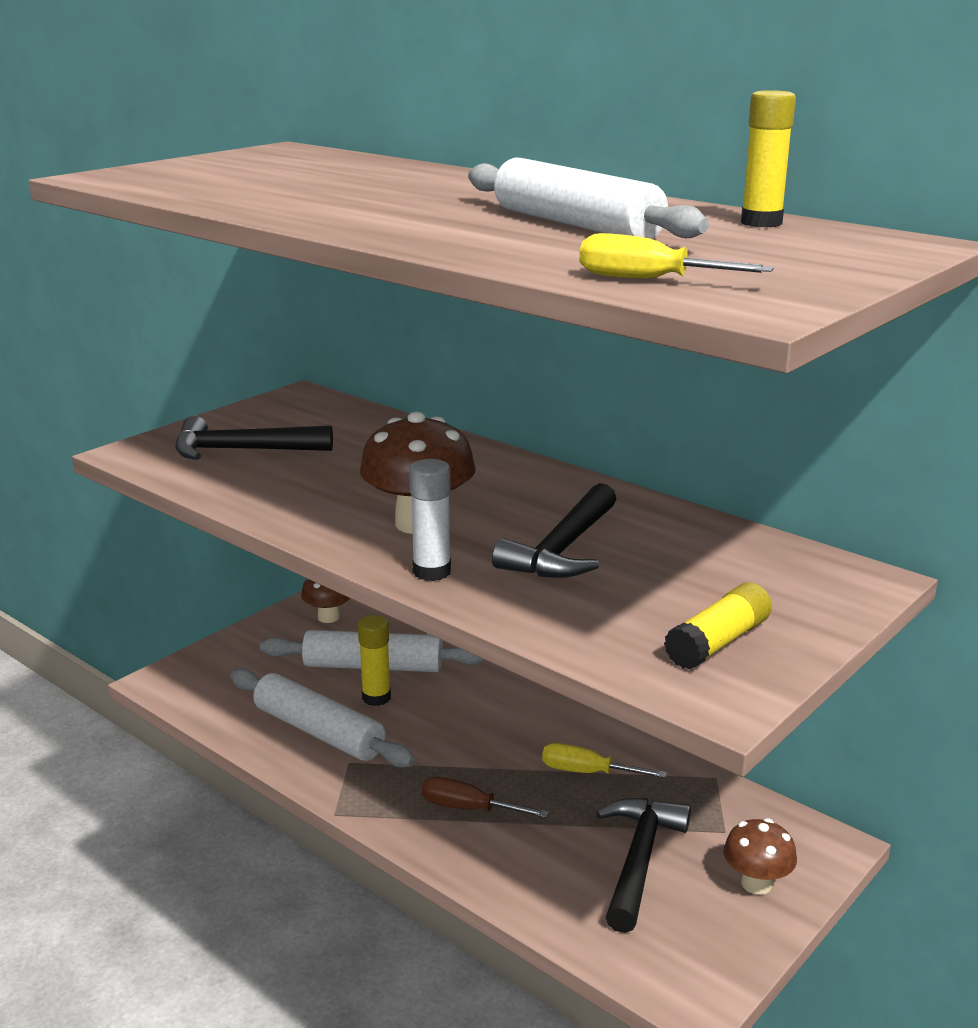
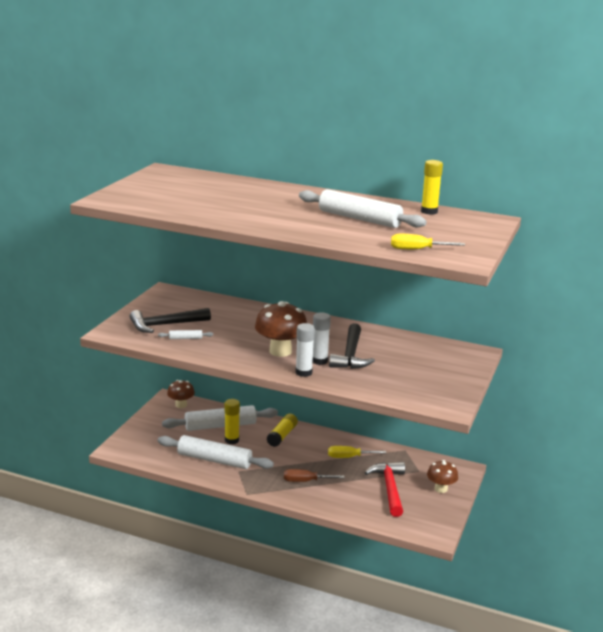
camera: 20 degrees left, 0 degrees up
(256, 477) = (185, 338): none -> white rolling pin
(486, 552) = (319, 361): none -> white glue stick
(639, 860) = (390, 488): black hammer -> red hammer
(718, 642) = (436, 385): yellow glue stick -> yellow glue stick (282, 436)

